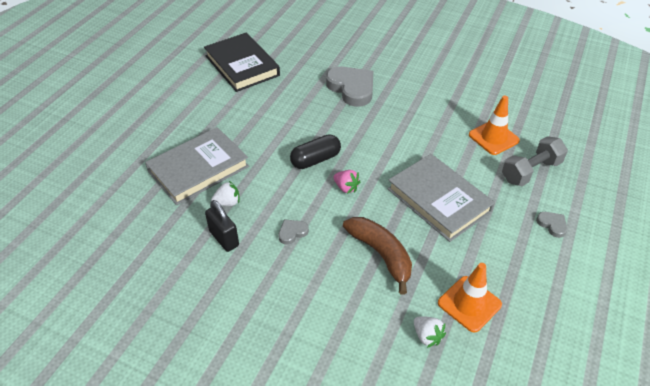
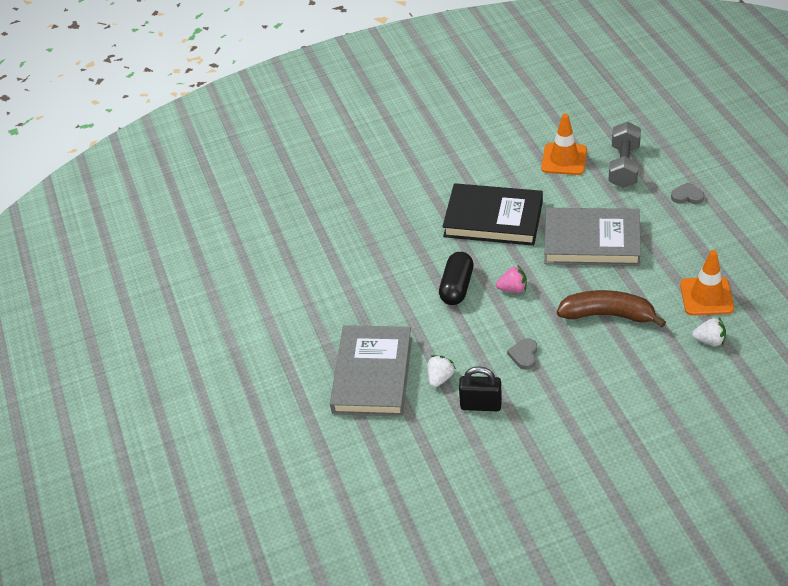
camera: 40 degrees left, 0 degrees up
(242, 66) = (260, 259): black book -> black book (493, 219)
(352, 88) = (394, 203): grey heart -> none

